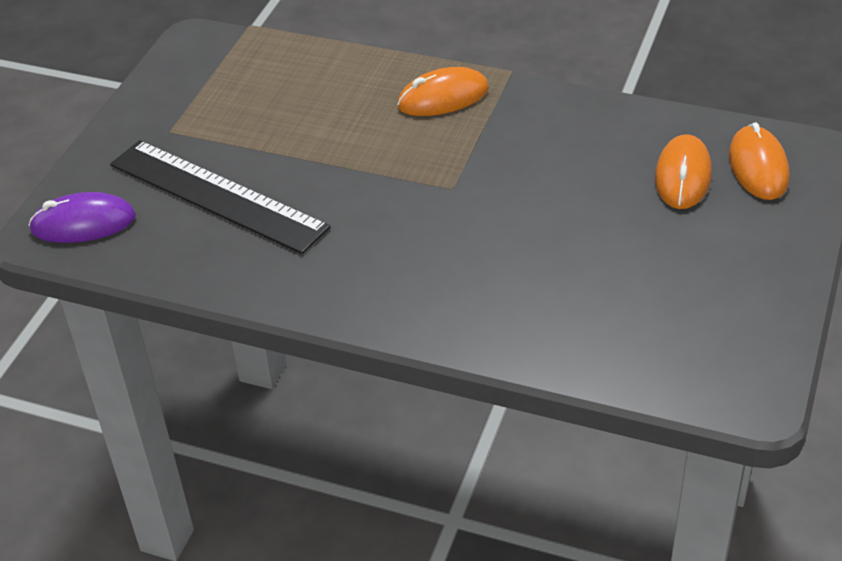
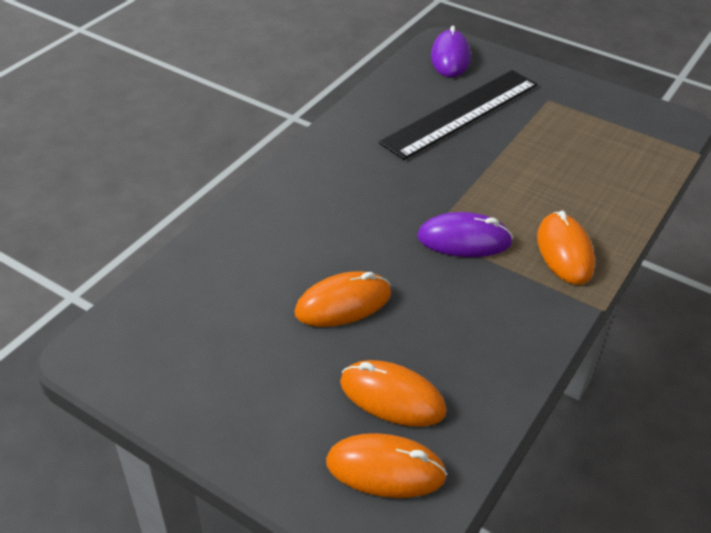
camera: 100 degrees right, 0 degrees up
(453, 162) = (464, 240): none -> purple mouse
(586, 228) = (343, 303): none -> orange mouse

